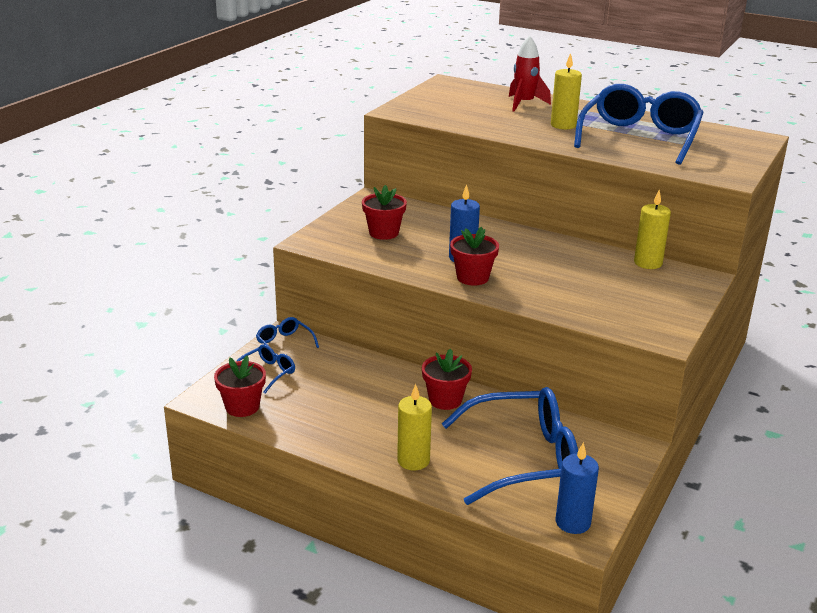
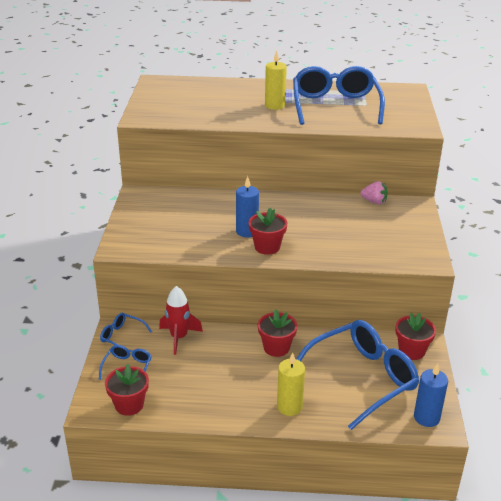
camera: 25 degrees left, 5 degrees up
(384, 233) = (171, 224): red flower pot -> red flower pot (411, 351)
(524, 104) = (230, 91): red rocket -> red rocket (179, 337)
(648, 263) = (374, 201): yellow candle -> pink strawberry

